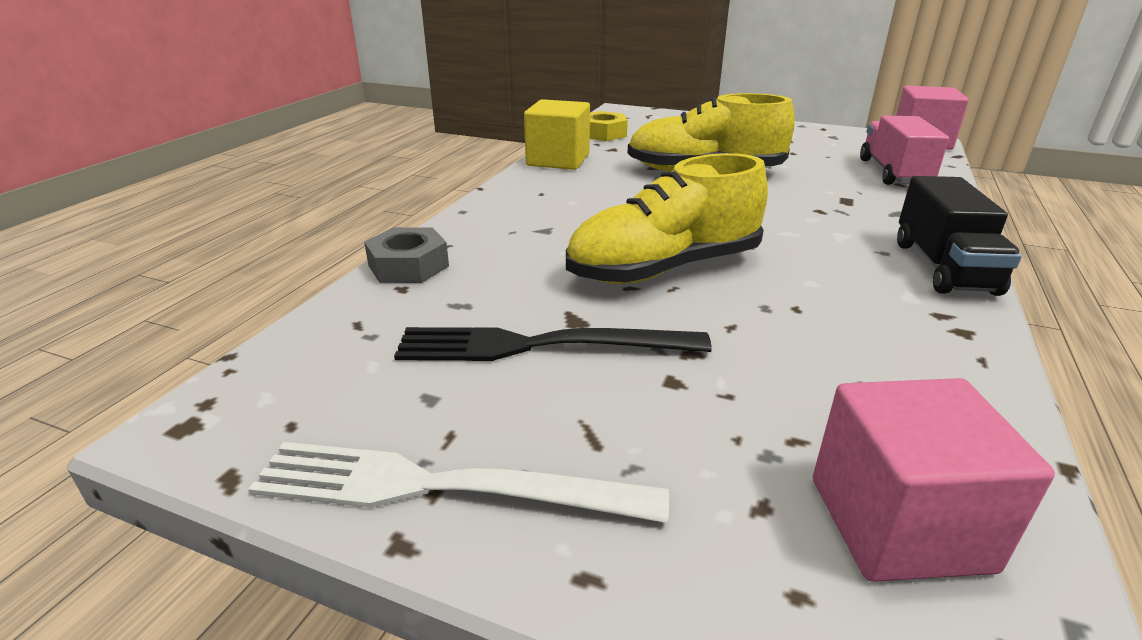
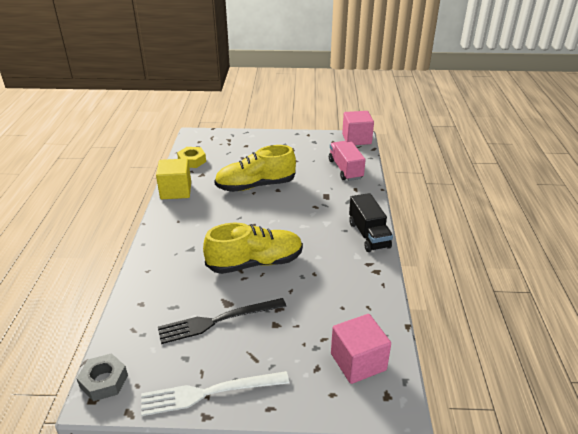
camera: 20 degrees left, 5 degrees up
(408, 266) = (136, 289): grey nut -> grey nut (104, 381)
(664, 268) = (255, 263): yellow shoe -> yellow shoe turned 150 degrees counterclockwise

